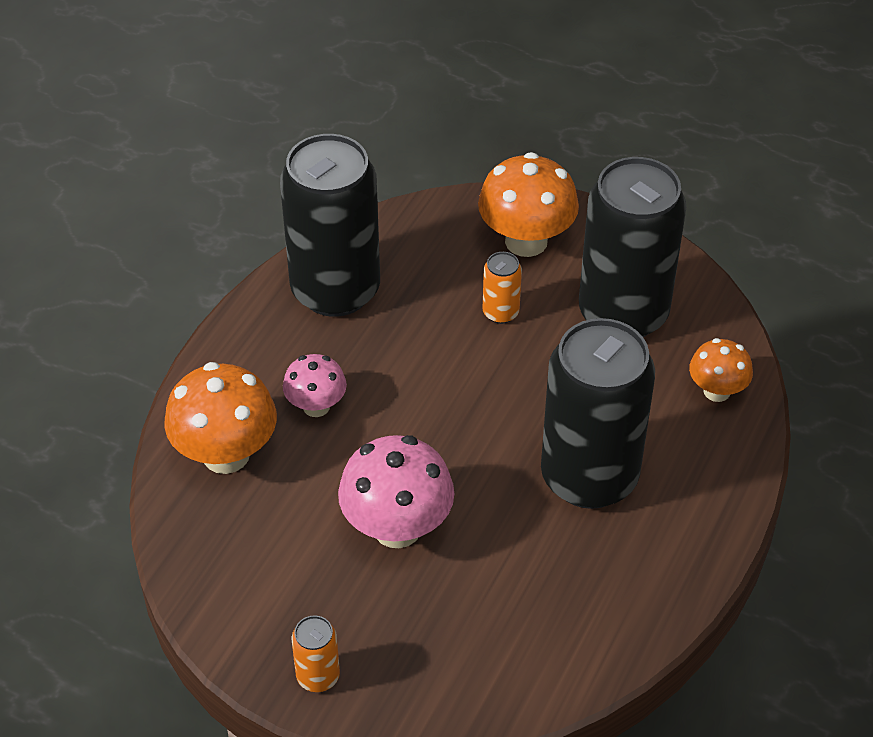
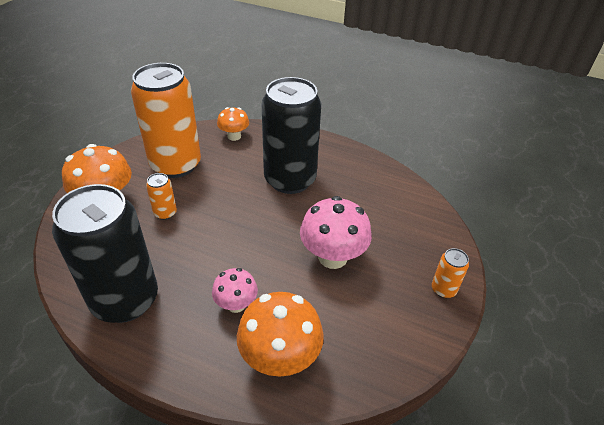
camera: 95 degrees left, 5 degrees down
(623, 313) = (176, 164): black can -> orange can

